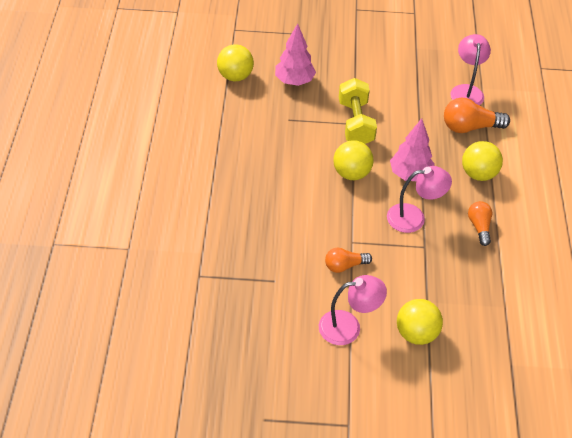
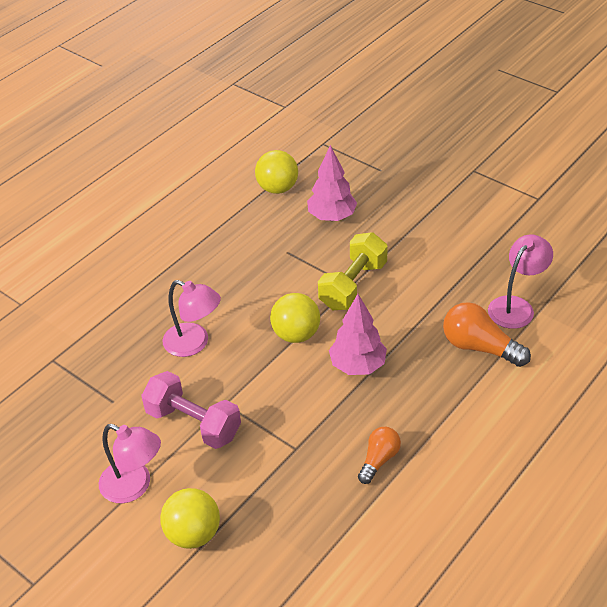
camera: 40 degrees right, 5 degrees down
(344, 266) = (193, 423): orange light bulb -> pink dumbbell
(414, 217) = (316, 412): pink lamp -> pink lamp (194, 343)
(478, 174) = (437, 402): yellow ball -> none

